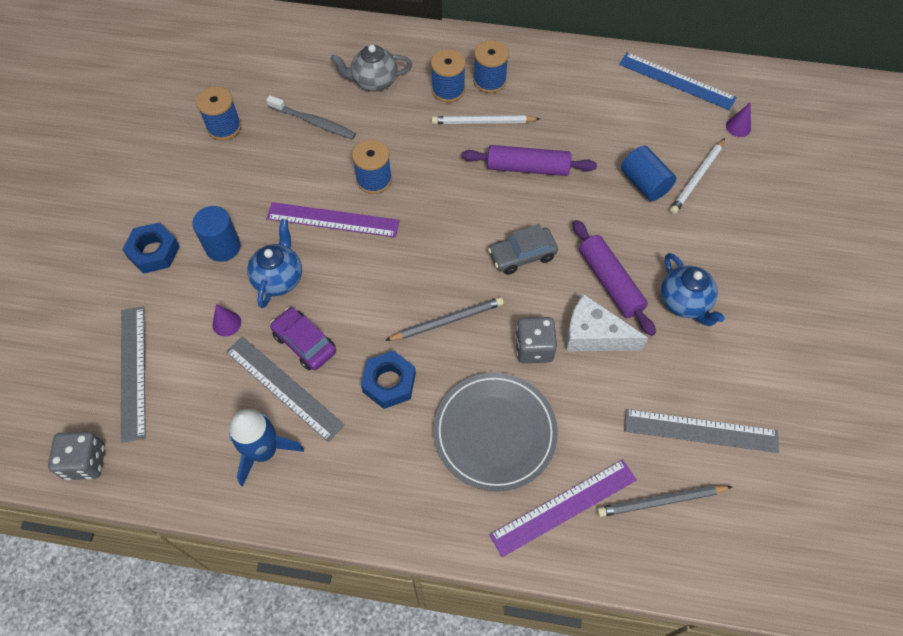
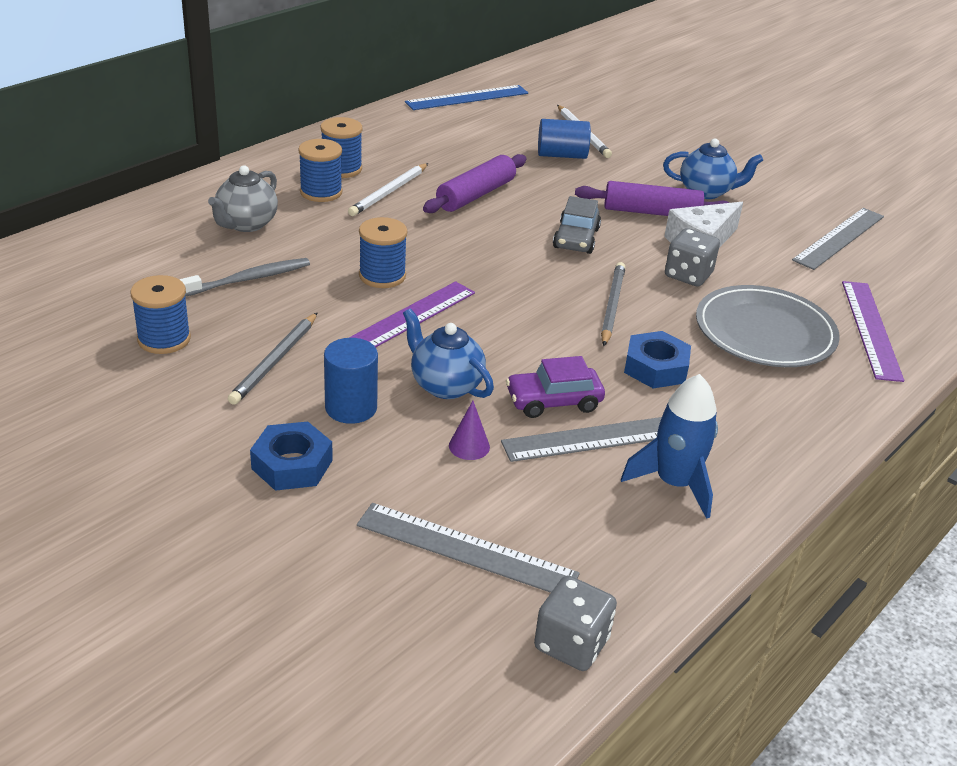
camera: 60 degrees left, 25 degrees down
(661, 501) = (896, 282): grey pencil -> grey pencil (275, 361)
(738, 127) = (550, 98): purple cone -> none

